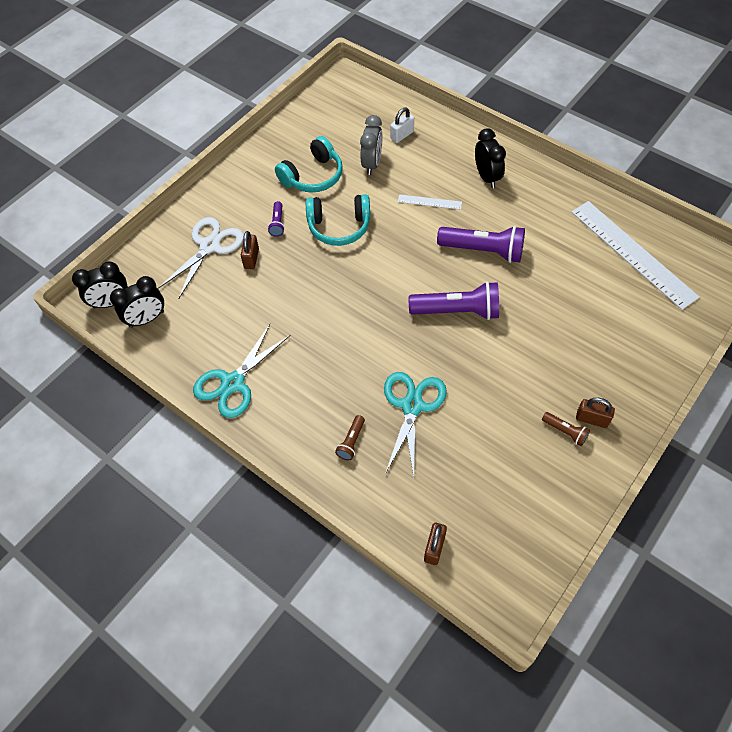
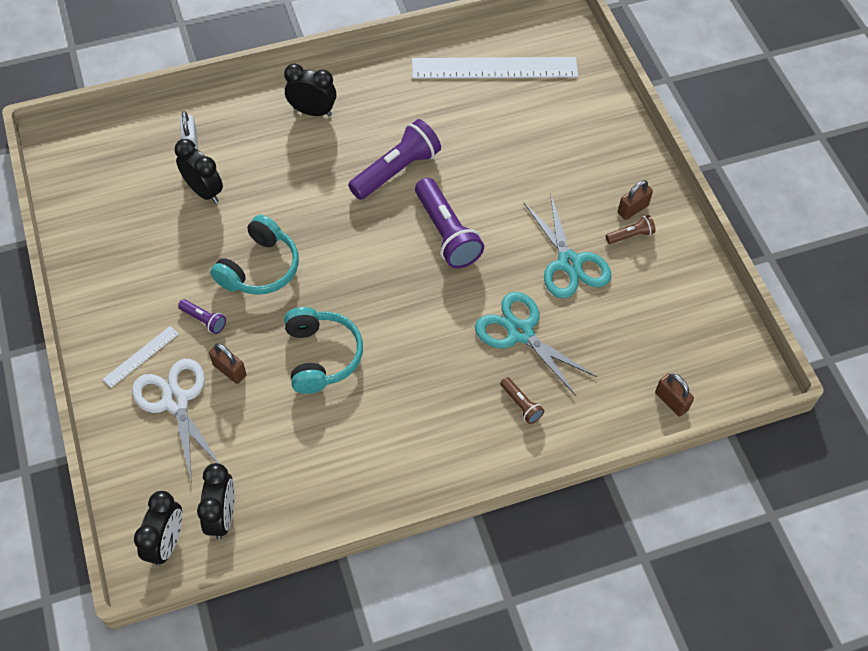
camera: 60 degrees left, 0 degrees up
(233, 383) = (375, 472): turquoise scissors -> turquoise scissors (569, 263)
(313, 176) = (169, 251): turquoise headphones -> turquoise headphones (321, 356)
(372, 164) = (204, 191): grey clock -> black clock
(429, 202) = (299, 174): white ruler -> white ruler (141, 356)
(457, 311) = (446, 233): purple flashlight -> purple flashlight turned 120 degrees clockwise

